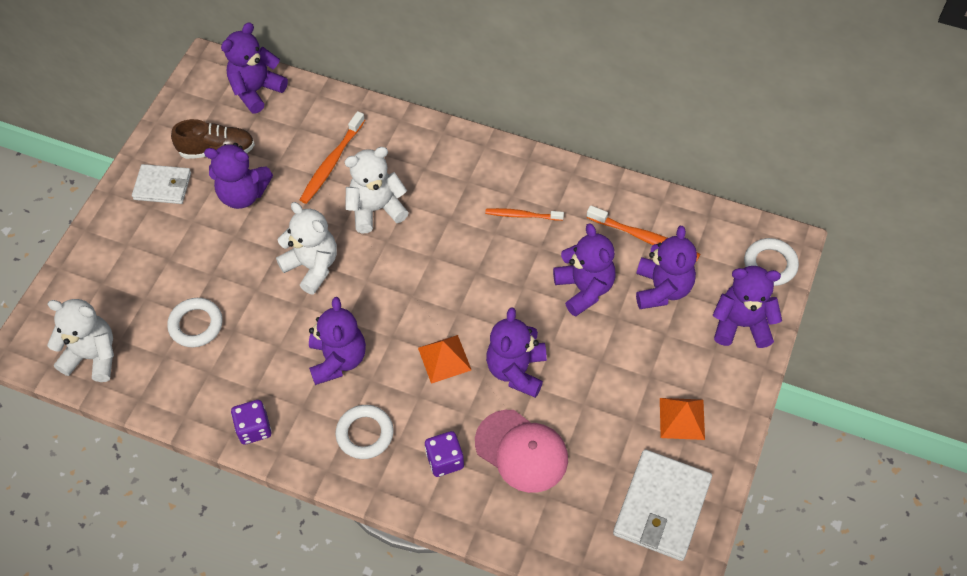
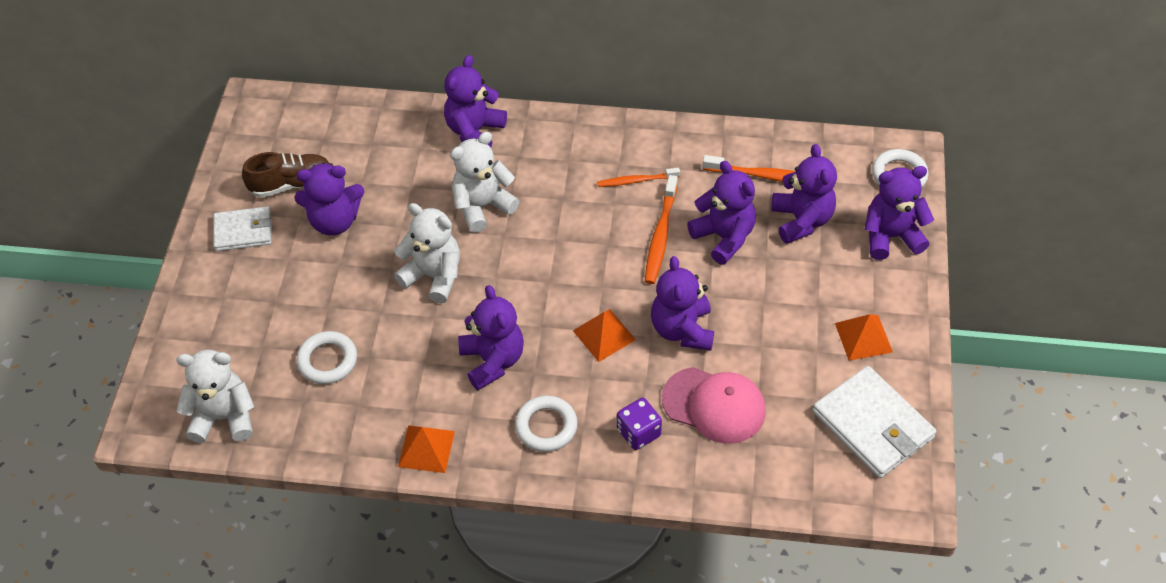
camera: 15 degrees left, 5 degrees down
(254, 429) = (426, 449): purple dice -> orange pyramid
(256, 90) = (314, 116): purple teddy bear -> purple teddy bear (475, 131)
(331, 163) = (419, 171): orange toothbrush -> orange toothbrush (660, 236)
(661, 507) = (872, 425): white wallet -> white wallet turned 45 degrees counterclockwise

